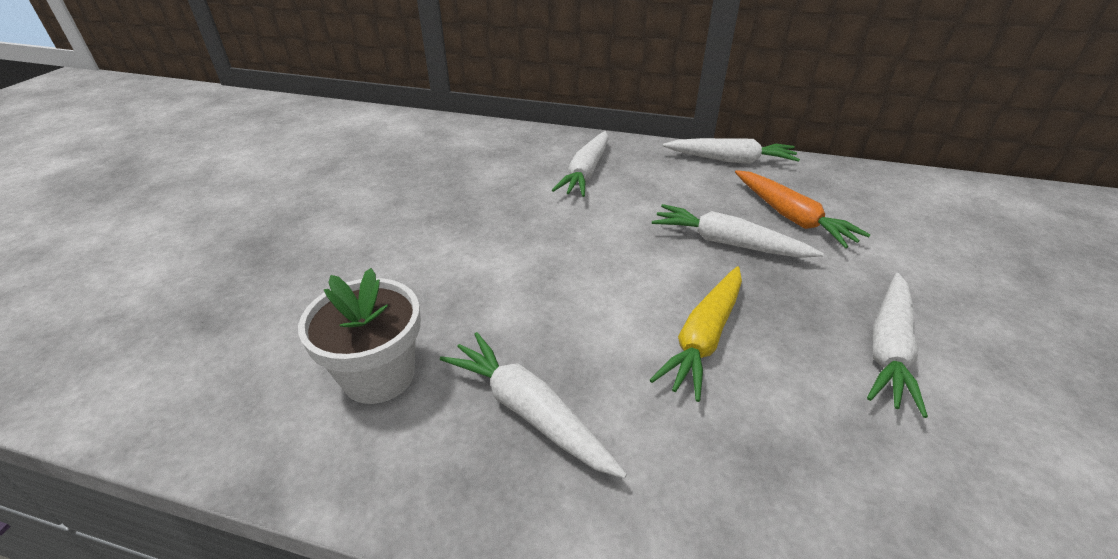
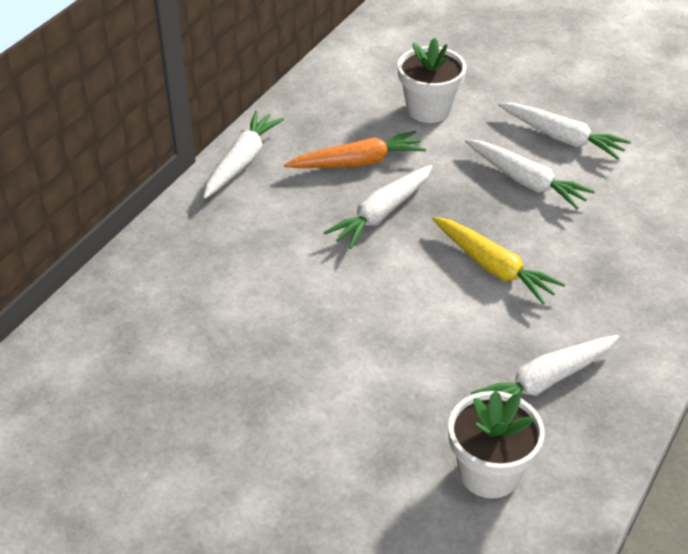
camera: 75 degrees left, 5 degrees up
(586, 172) = (213, 274): white carrot -> white carrot (561, 138)
(931, 249) = (429, 109): none -> white flower pot

